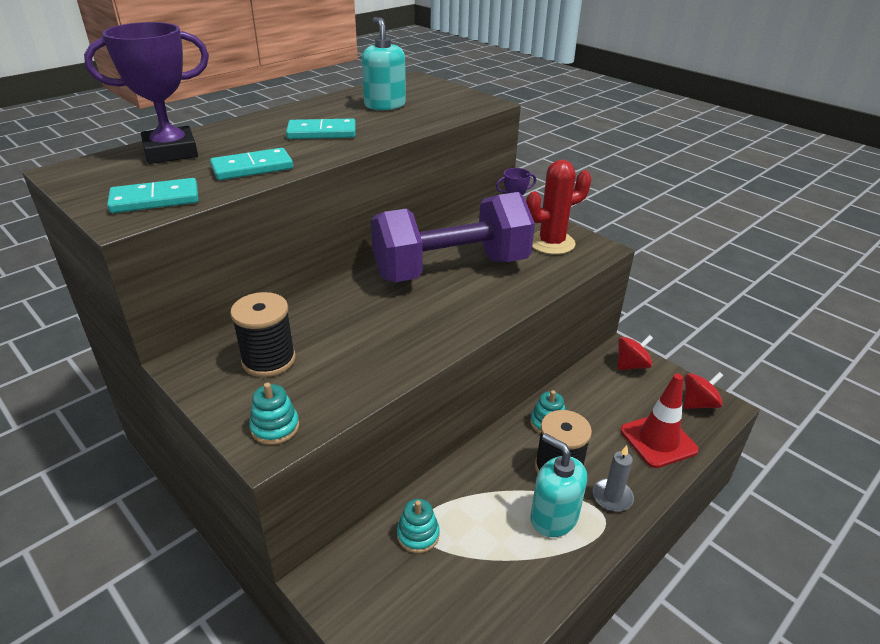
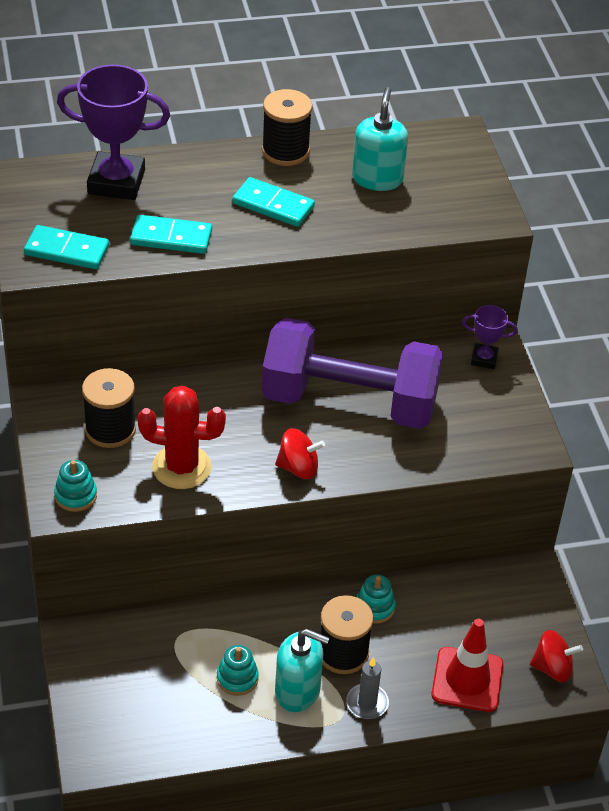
camera: 30 degrees right, 10 degrees up
(301, 108) = (285, 151): none -> black spool
(418, 535) = (172, 643): turquoise stacking toy -> turquoise stacking toy (237, 678)
(551, 243) = (488, 416): red cactus -> red cactus (181, 467)
(554, 517) = (297, 691): turquoise soap dispenser -> turquoise soap dispenser turned 120 degrees clockwise
(631, 365) = (527, 593): red spinning top -> red spinning top (298, 468)

